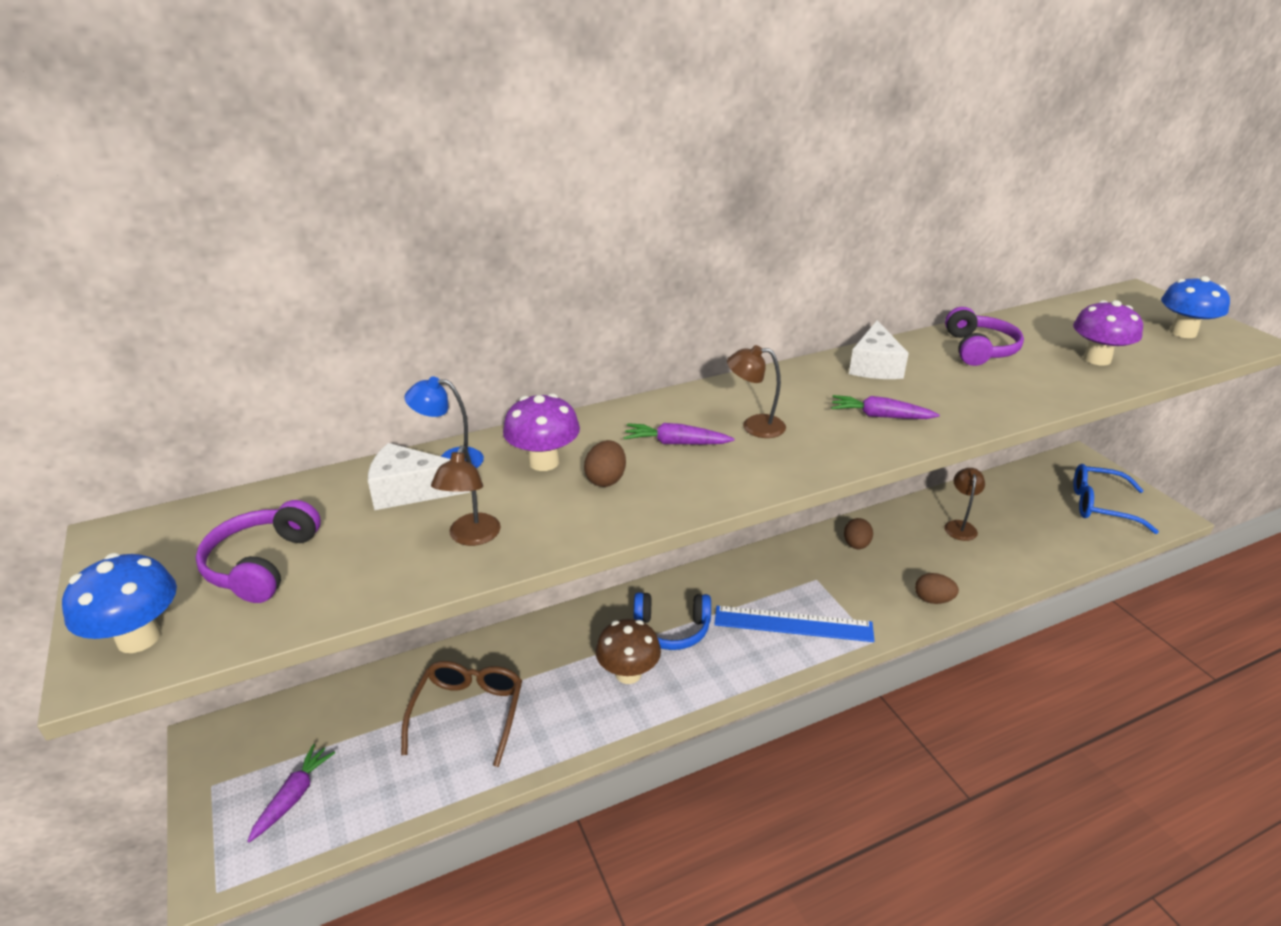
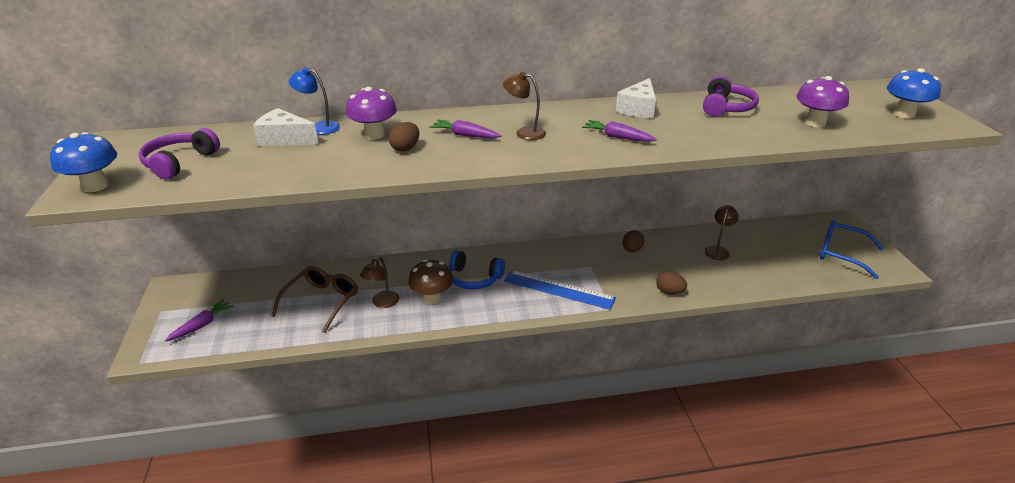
camera: 15 degrees right, 0 degrees up
(471, 537) = (303, 166): brown lamp -> brown lamp (382, 303)

